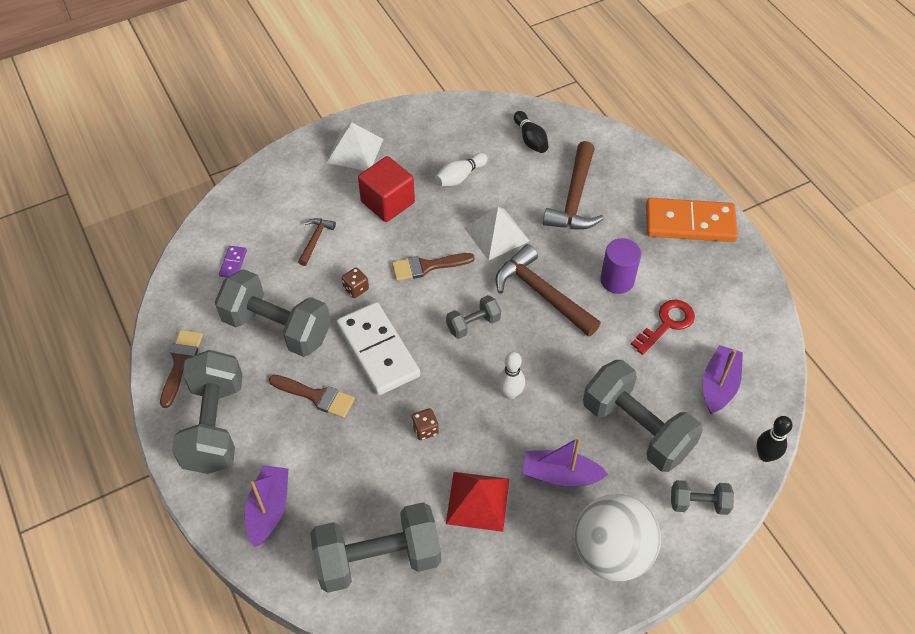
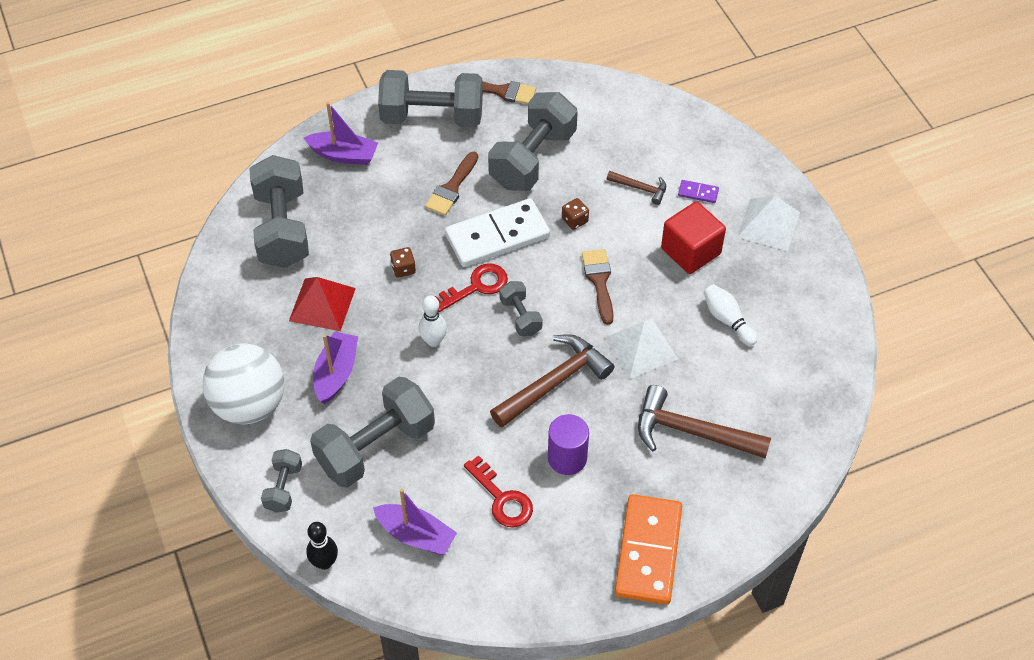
camera: 95 degrees right, 0 degrees up
(233, 263) = (614, 124): purple domino -> purple domino (698, 193)
(442, 363) = (476, 286): none -> red key
(530, 139) = (789, 397): black bowling pin -> none

